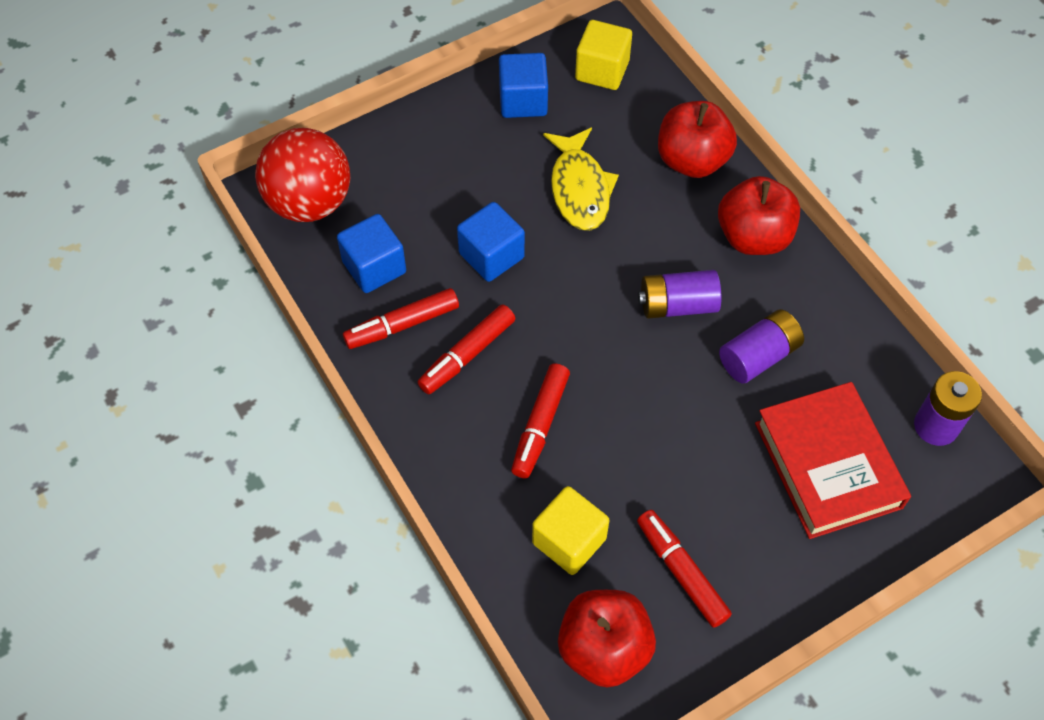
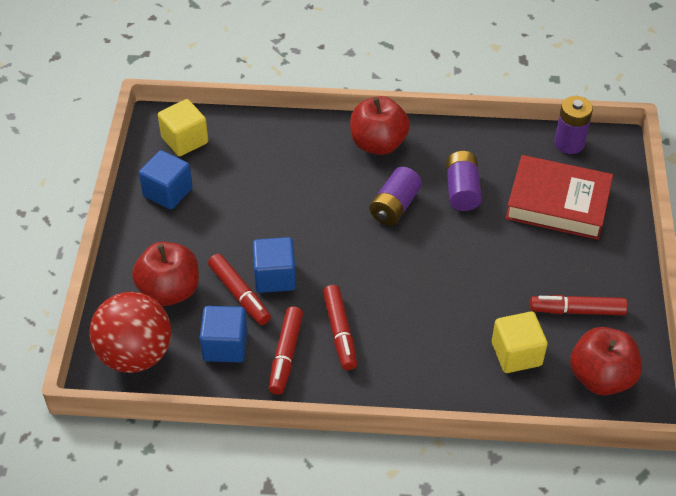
camera: 55 degrees left, 10 degrees down
(540, 425) = (423, 322): red marker -> red marker (239, 294)
(579, 189) = (266, 203): yellow fish -> none
(692, 160) = (296, 138): red apple -> red apple (169, 291)

